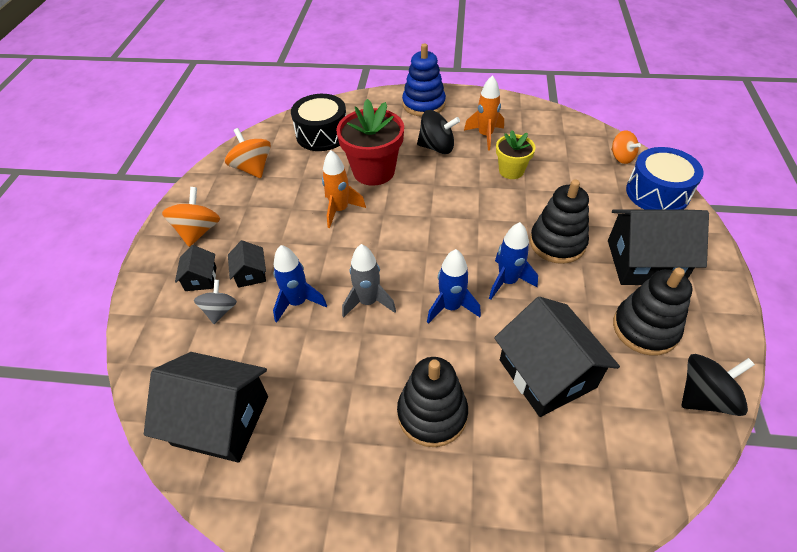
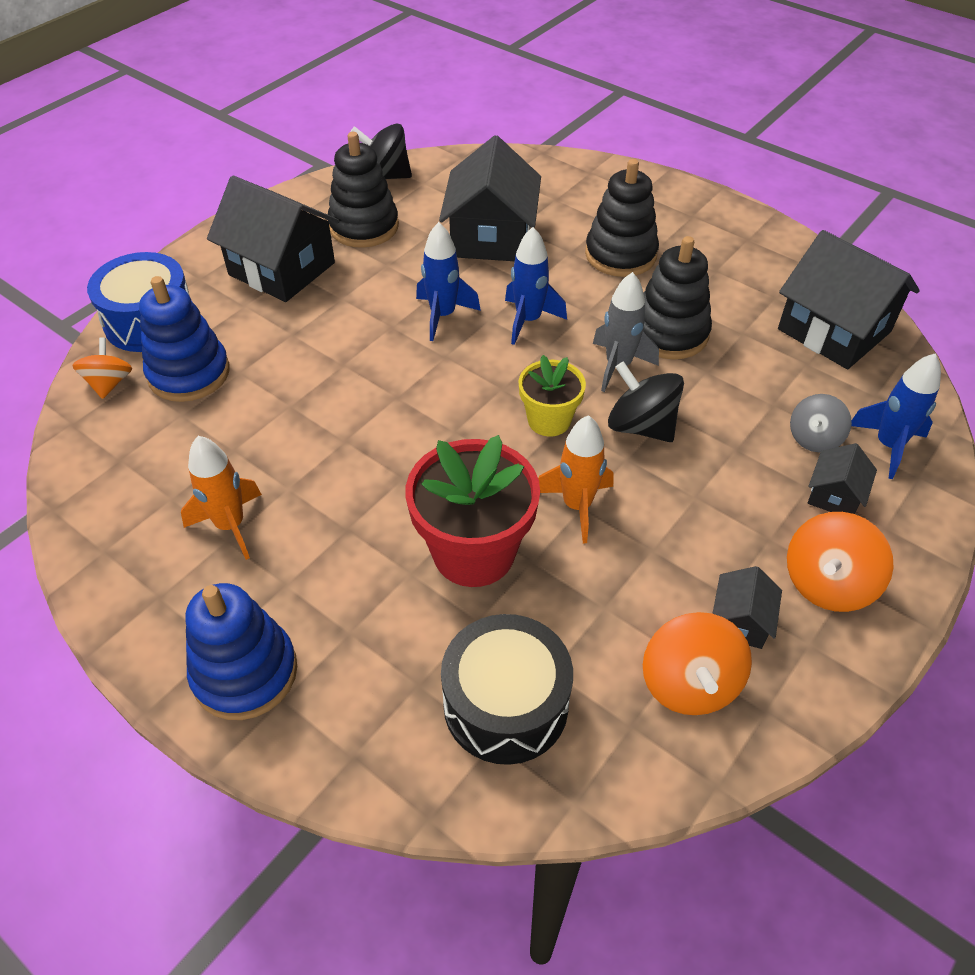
camera: 150 degrees left, 0 degrees up
(251, 274) = (757, 468): black house -> black house (740, 621)
(298, 302) = (706, 403): blue rocket -> blue rocket (888, 446)
(437, 147) = (330, 545): black spinning top -> black spinning top (641, 426)
(511, 171) = (273, 441): yellow flower pot -> yellow flower pot (549, 420)
(557, 243) = (341, 325): black stacking toy -> black stacking toy (669, 333)
(594, 179) = (189, 373): none -> blue stacking toy

